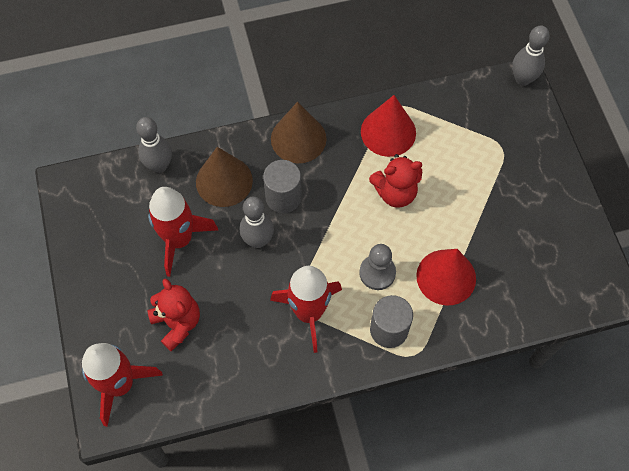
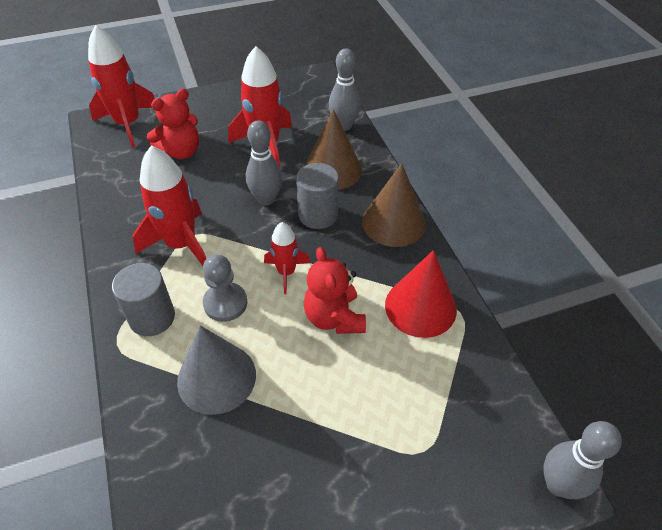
camera: 85 degrees right, 15 degrees down
(348, 225) = (286, 272): none -> red rocket
(446, 277) = (216, 377): red cone -> grey cone

